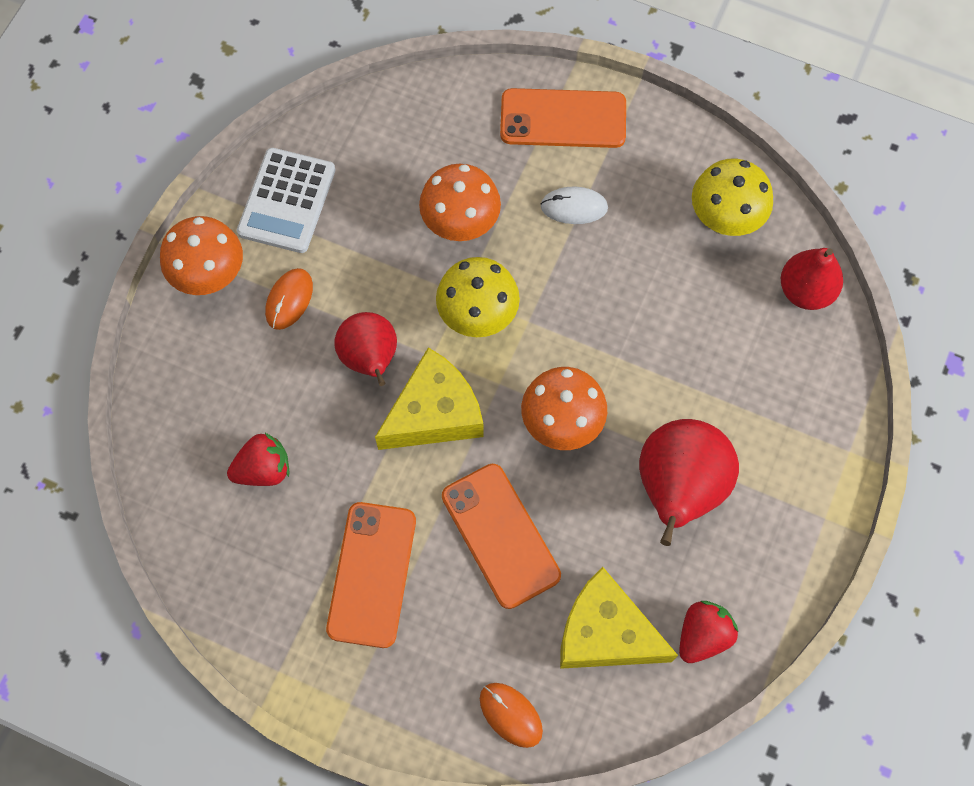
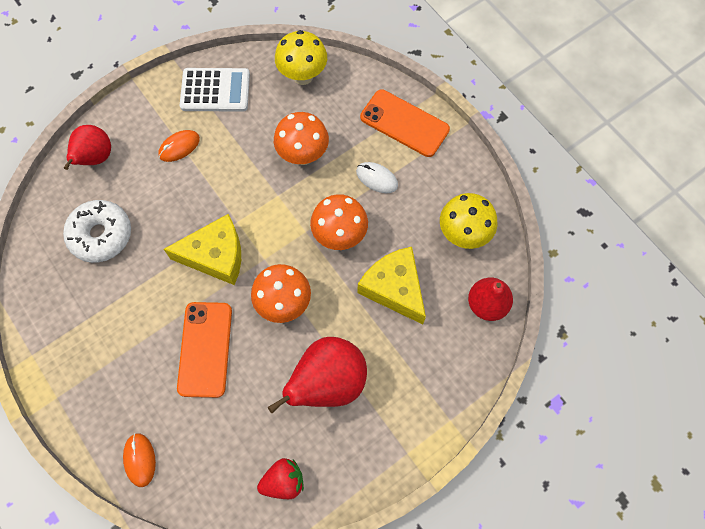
camera: 30 degrees right, 0 degrees up
(210, 277) = (145, 112): orange mushroom -> orange mushroom (339, 235)
(263, 469) = (101, 235): red strawberry -> white donut
(287, 201) = (215, 90): white calculator -> white calculator turned 135 degrees counterclockwise
(370, 359) = (201, 204): red pear -> red pear (95, 158)
(372, 574) = (118, 329): orange phone -> none
(478, 317) = (277, 213): yellow mushroom -> yellow mushroom (303, 76)
(605, 633) = (227, 444): yellow cheese -> yellow cheese (394, 288)

